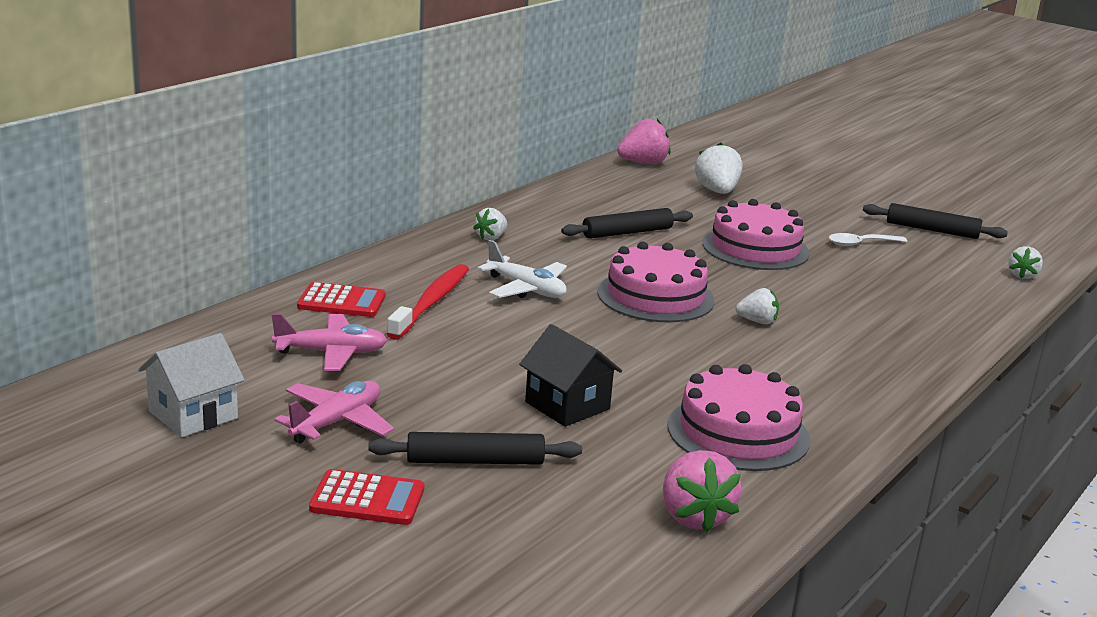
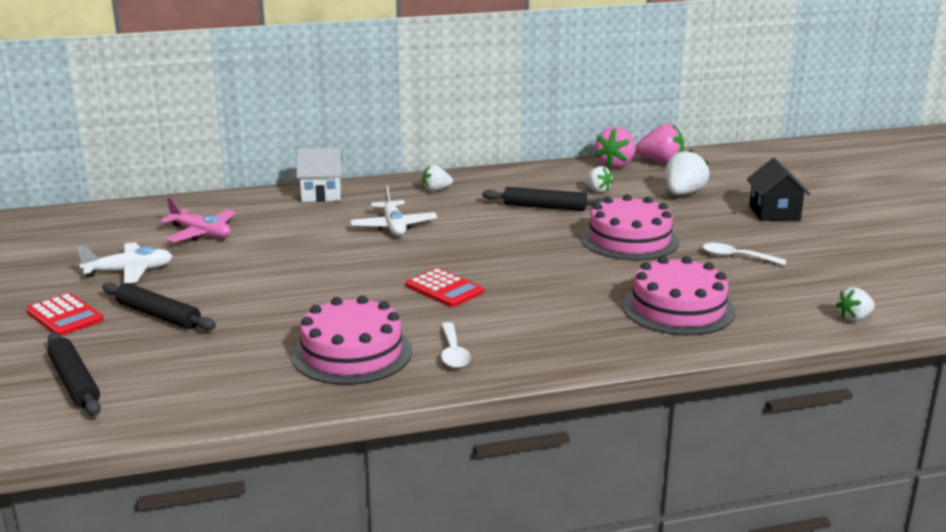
camera: 40 degrees right, 0 degrees up
(193, 415) = (69, 246): white house -> white house (321, 194)
(337, 422) = (129, 271): pink plane -> white plane
(341, 302) = (263, 207): red calculator -> red calculator (444, 289)
(431, 302) = (316, 220): red toothbrush -> none
(567, 406) = (275, 302): black house -> black house (774, 213)
(655, 296) = (477, 253): pink cake -> pink cake (678, 308)
(694, 516) = (217, 391): pink strawberry -> pink strawberry (615, 165)
(757, 321) = (521, 289): white strawberry -> white strawberry (597, 190)
(818, 401) = (453, 353): none -> white spoon
(932, 230) = (836, 262): black rolling pin -> black rolling pin (75, 382)

